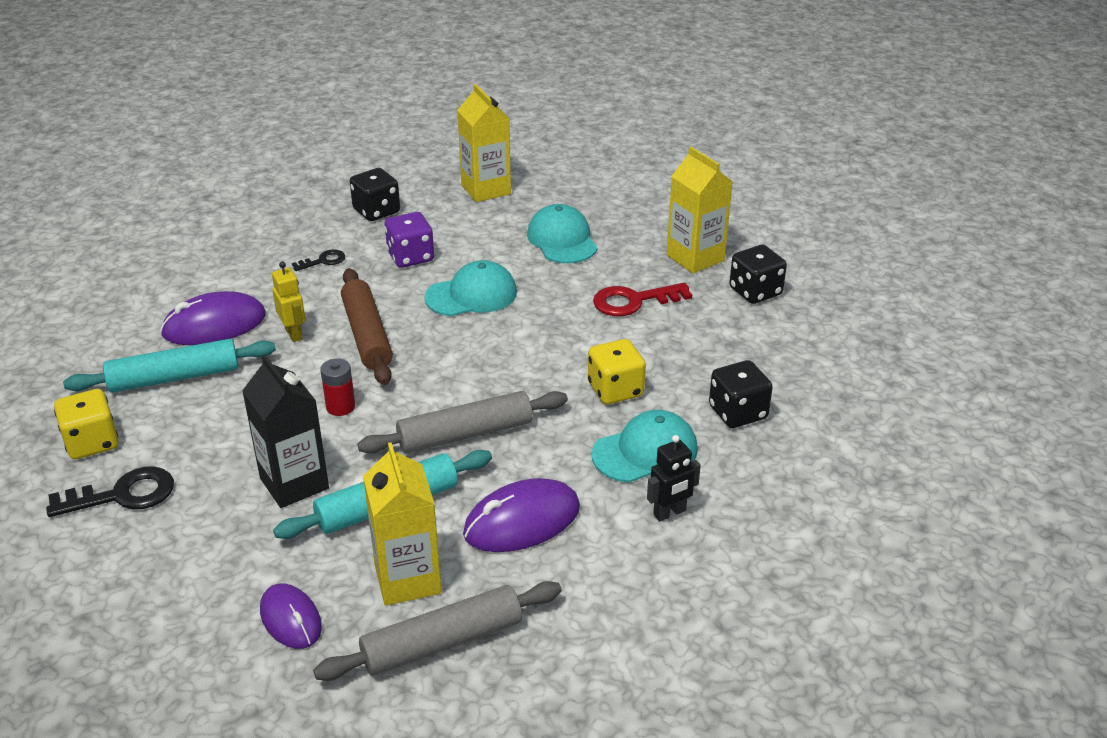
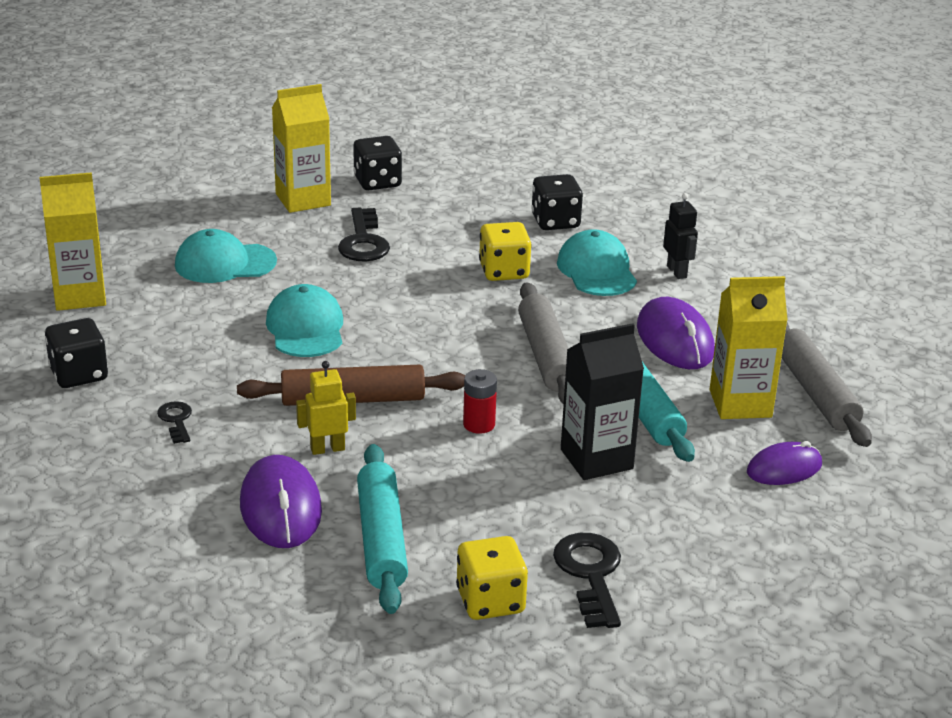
camera: 80 degrees left, 5 degrees down
(410, 257) = (204, 359): purple dice -> none
(633, 301) = (363, 241): red key -> black key

